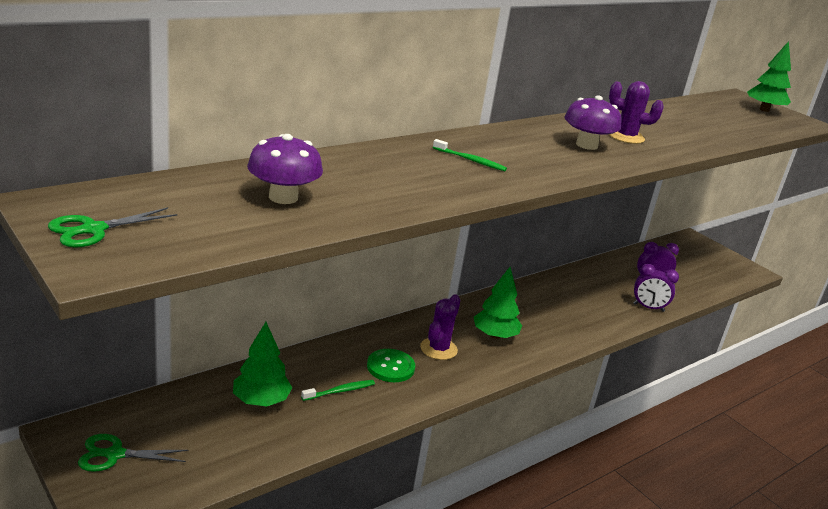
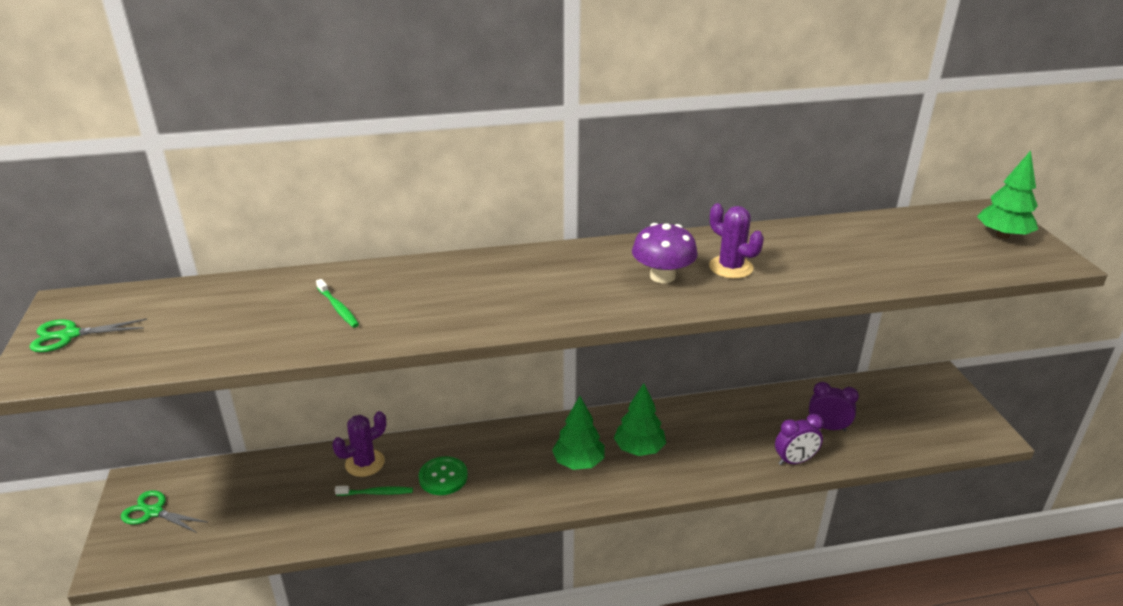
camera: 30 degrees right, 5 degrees up
(261, 401) = (301, 487): green tree -> green tree (639, 449)
(283, 197) = (257, 317): purple mushroom -> none
(438, 349) = (506, 466): purple cactus -> purple cactus (365, 463)
(470, 160) = (495, 287): green toothbrush -> green toothbrush (338, 308)
(648, 307) = (794, 461): purple clock -> purple clock turned 60 degrees counterclockwise

